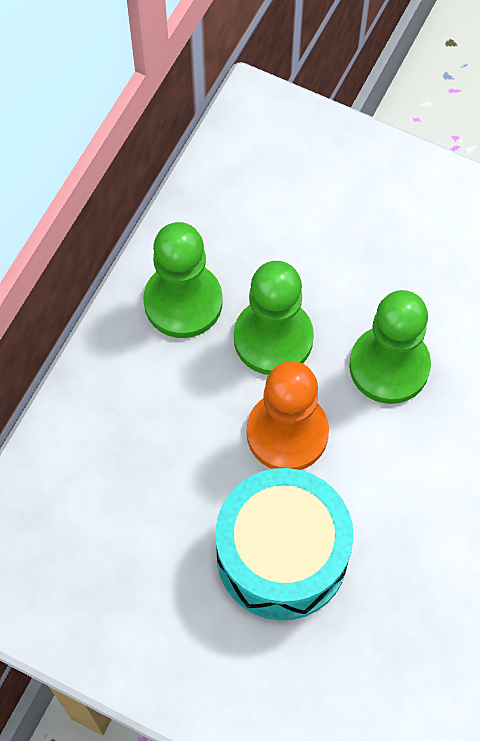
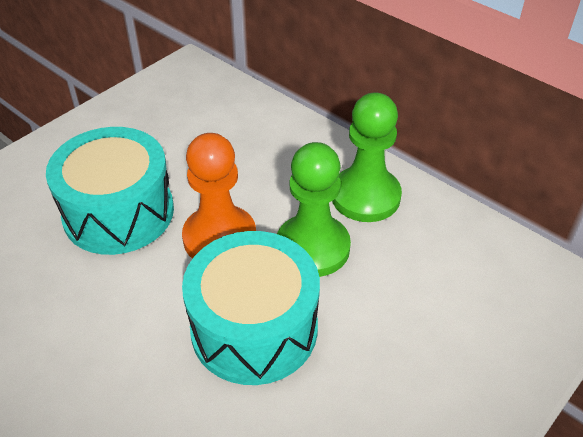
camera: 105 degrees right, 20 degrees down
(389, 366) = (254, 328): green pawn -> turquoise drum

